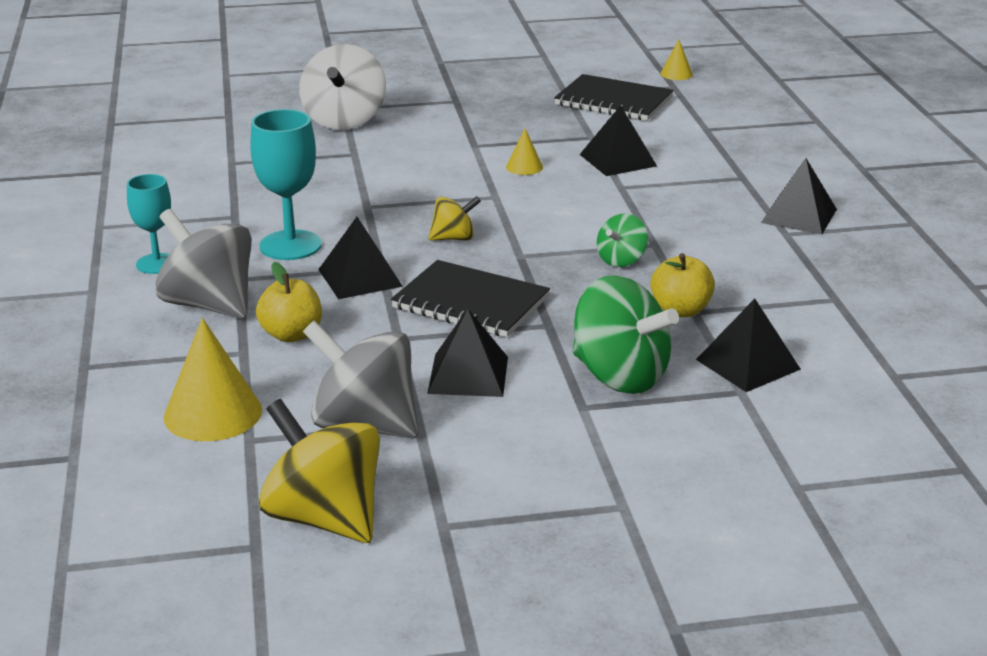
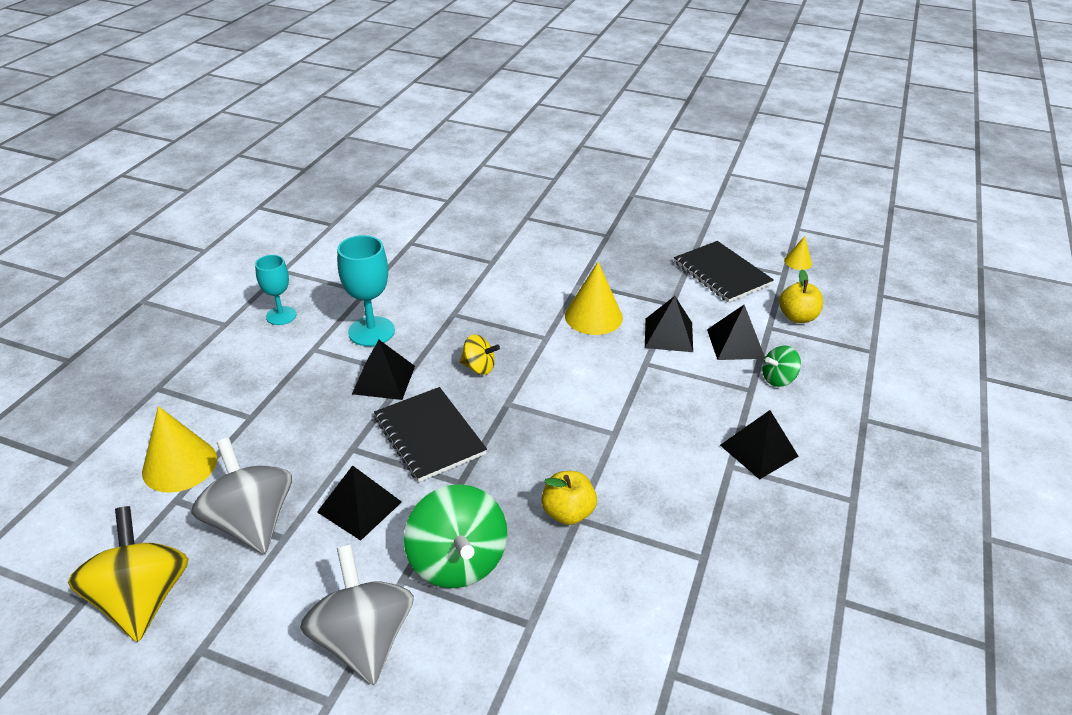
camera: 30 degrees right, 10 degrees up
(209, 304) = (273, 365): grey spinning top -> grey spinning top (363, 639)
(291, 334) = (292, 414): yellow apple -> yellow apple (797, 317)
(344, 120) = (515, 229): white spinning top -> none
(524, 167) = (593, 316): yellow cone -> yellow cone, size x1.95
(621, 260) = (574, 439): green spinning top -> green spinning top (778, 379)
(747, 364) = (563, 597): black pyramid -> black pyramid (735, 343)

